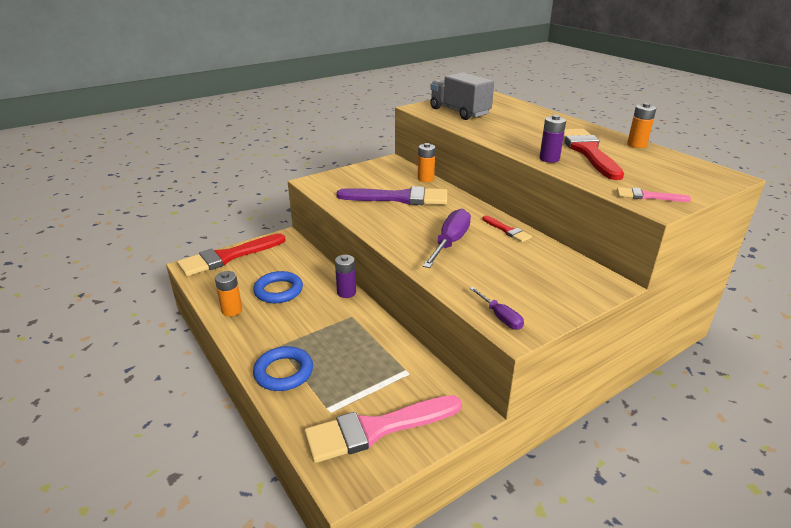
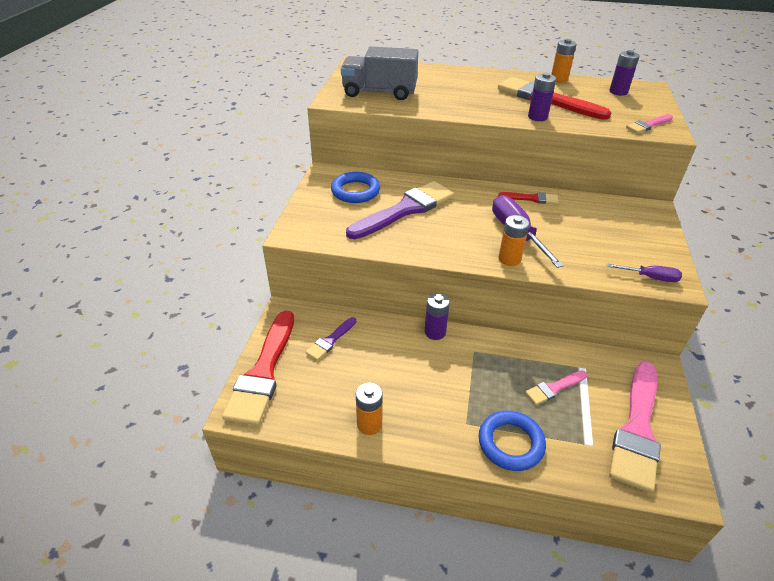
camera: 45 degrees left, 10 degrees up
(278, 291) = (377, 372): blue ring -> blue ring (355, 191)
(282, 262) = (330, 340): none -> purple brush
(364, 367) = (554, 388): none -> pink brush
(425, 179) = (390, 178): orange battery -> orange battery (509, 259)
(679, 169) = (618, 92): none -> purple battery

